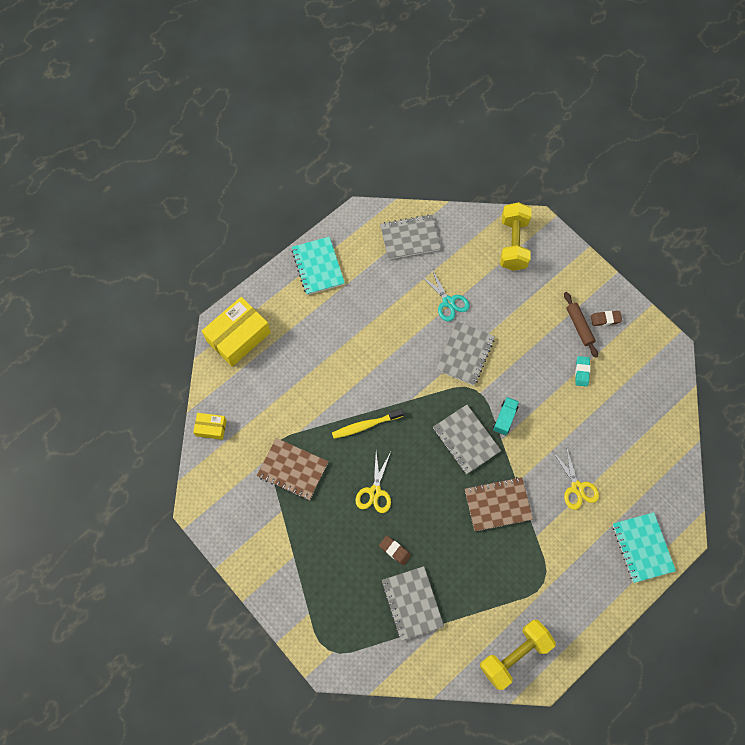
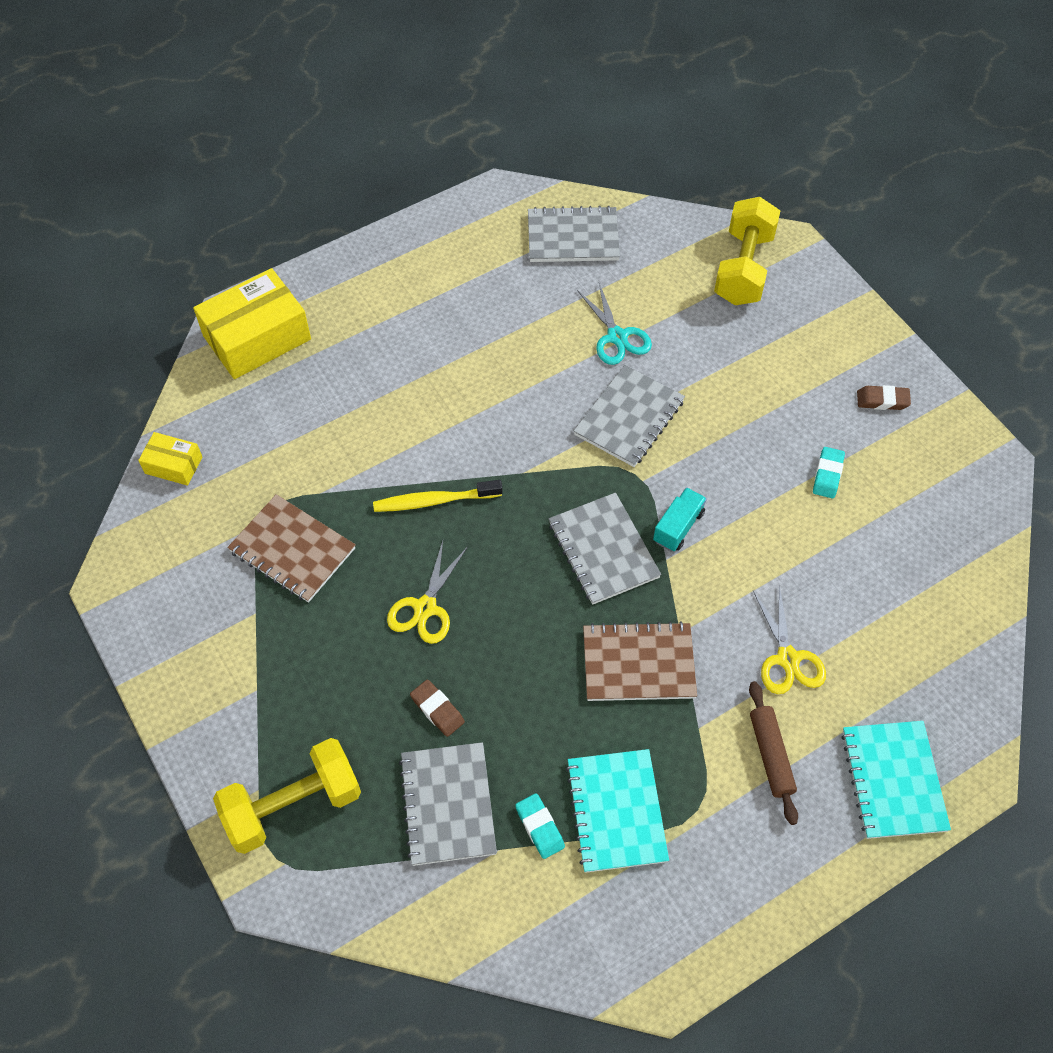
camera: 10 degrees right, 10 degrees down
(318, 266) = (413, 257): turquoise notebook -> turquoise notebook (616, 811)
(463, 607) = (539, 827): none -> turquoise eraser
(514, 655) = (619, 930): yellow dumbbell -> yellow dumbbell (293, 805)
(579, 326) = (834, 405): brown rolling pin -> brown rolling pin (770, 755)

